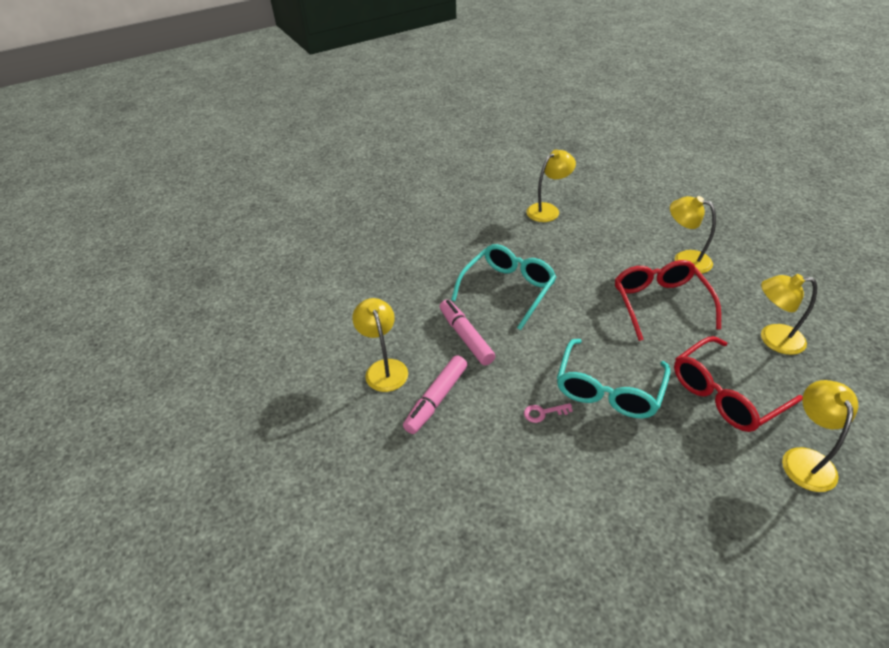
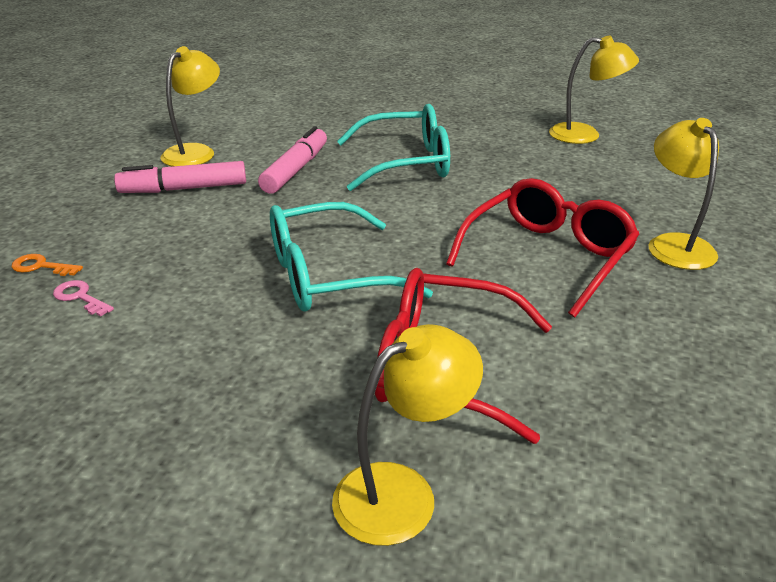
camera: 45 degrees right, 10 degrees down
(478, 515) = (41, 266): none -> orange key
(543, 413) = (235, 249): pink key -> pink key (80, 297)
(772, 339) = (636, 373): yellow lamp -> none

